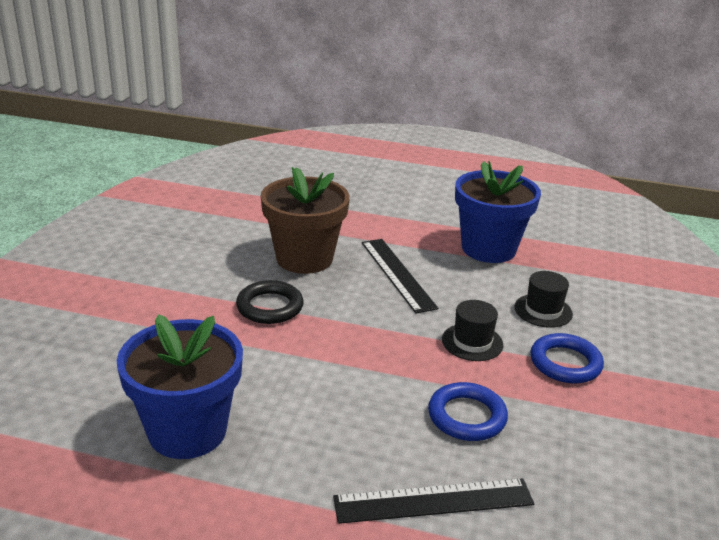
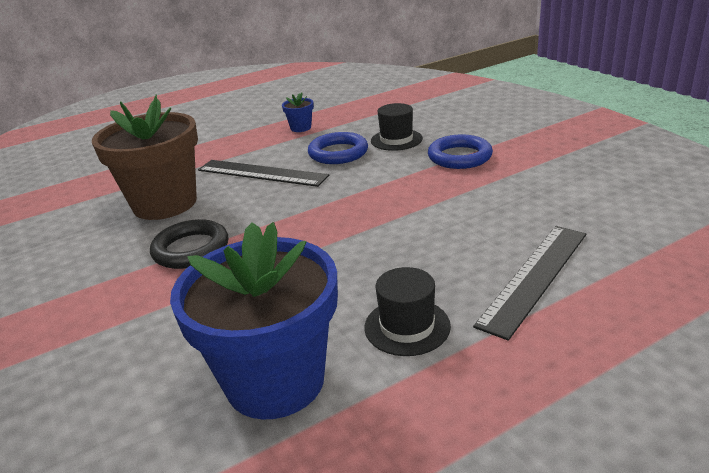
camera: 40 degrees left, 0 degrees up
(466, 416) = (461, 219): blue ring -> blue ring (338, 153)
(472, 342) = (386, 179): black hat -> black hat (407, 326)
(488, 249) = (301, 128): blue flower pot -> blue flower pot, size x0.41

